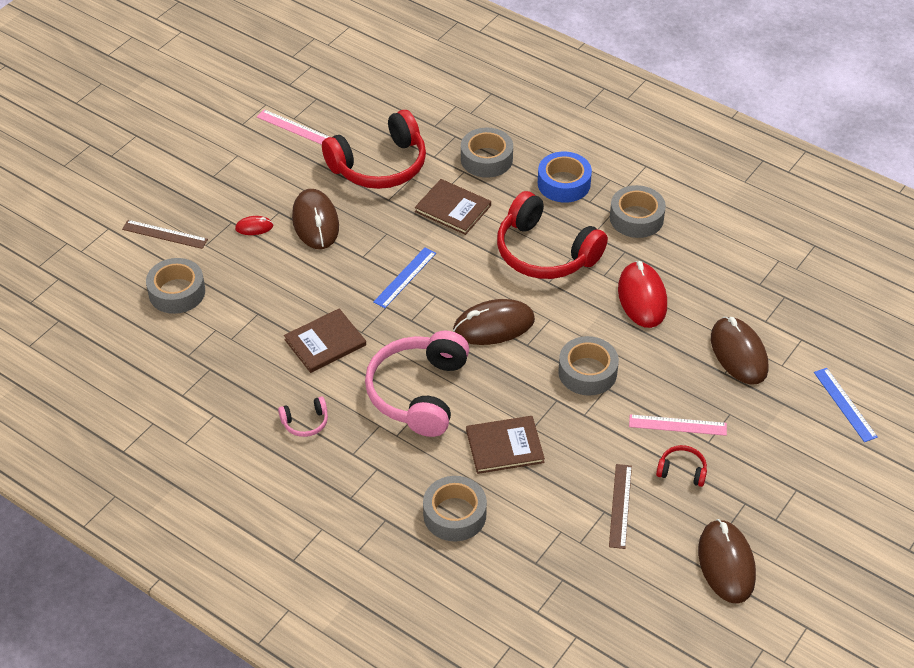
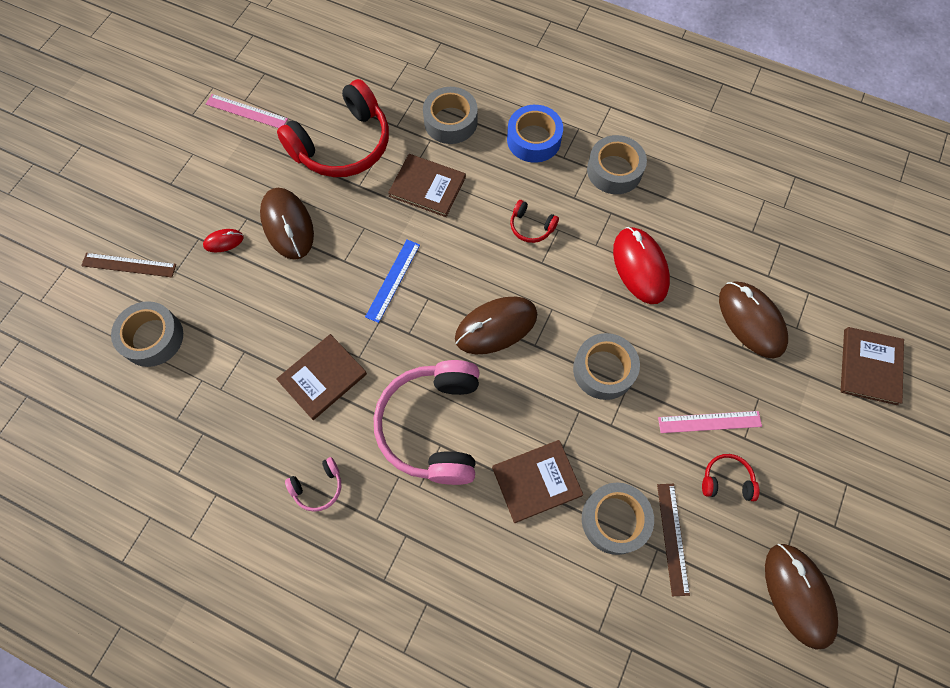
camera: 10 degrees left, 20 degrees up
(454, 514) = (500, 583): grey tape -> grey tape (614, 520)
(545, 253) = (531, 227): red headphones -> red headphones, size x0.43
(845, 404) = (870, 366): blue ruler -> brown book

